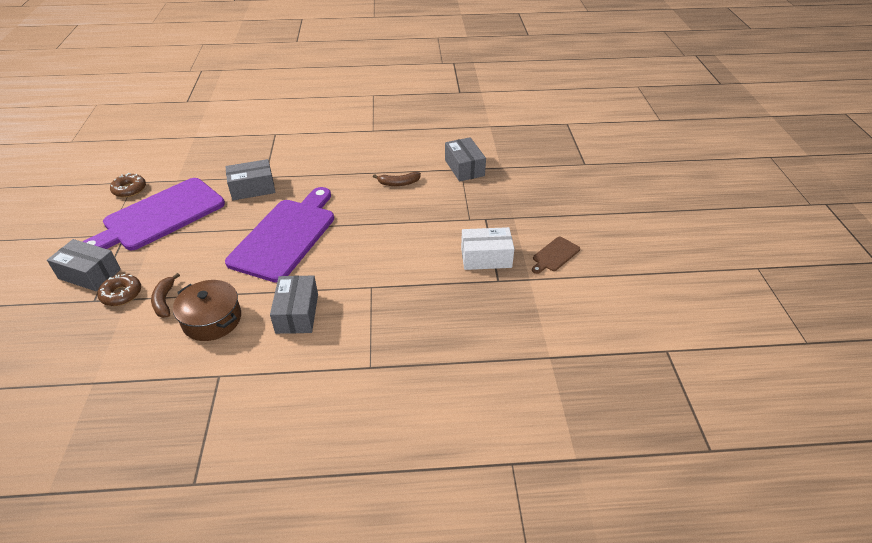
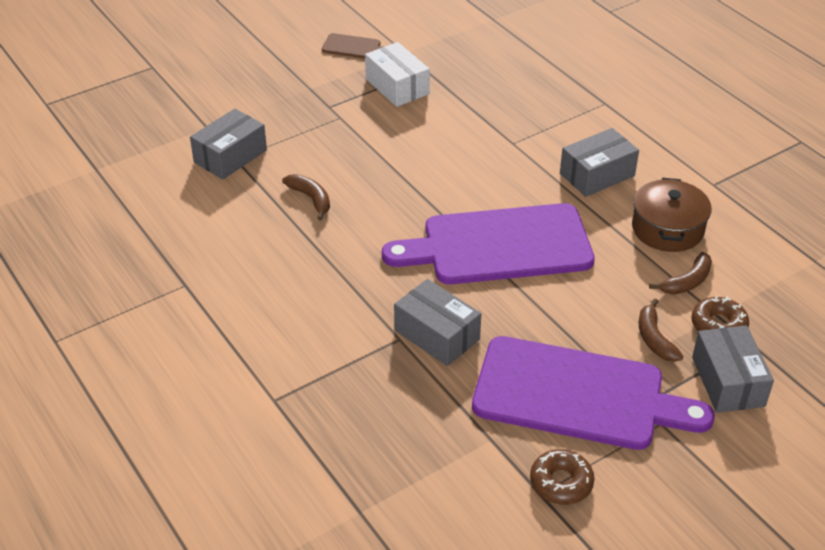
camera: 120 degrees left, 0 degrees up
(150, 262) = (654, 338): none -> brown banana

